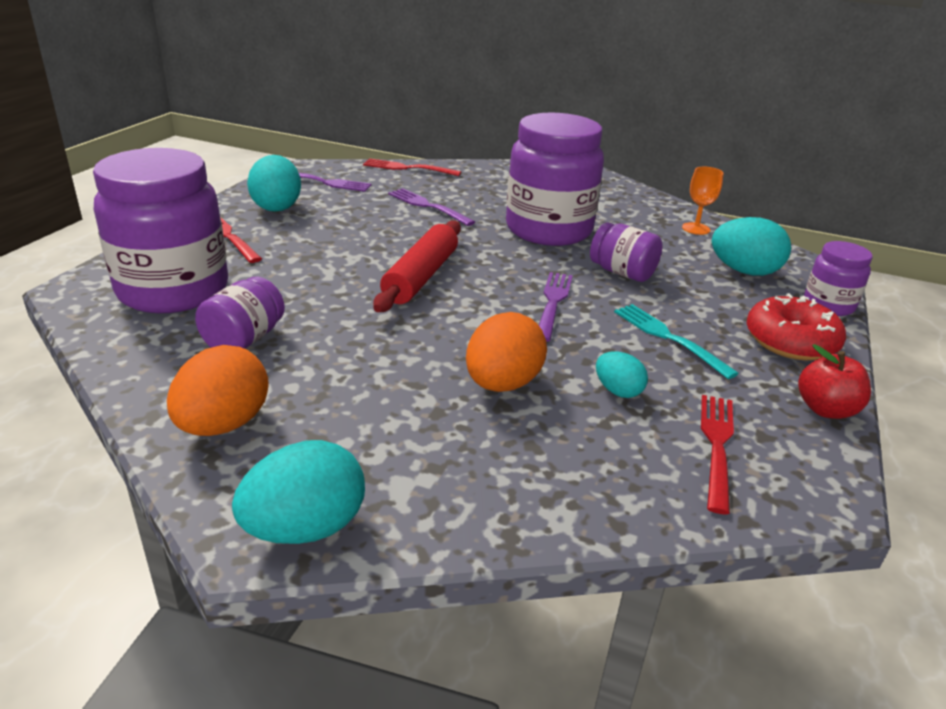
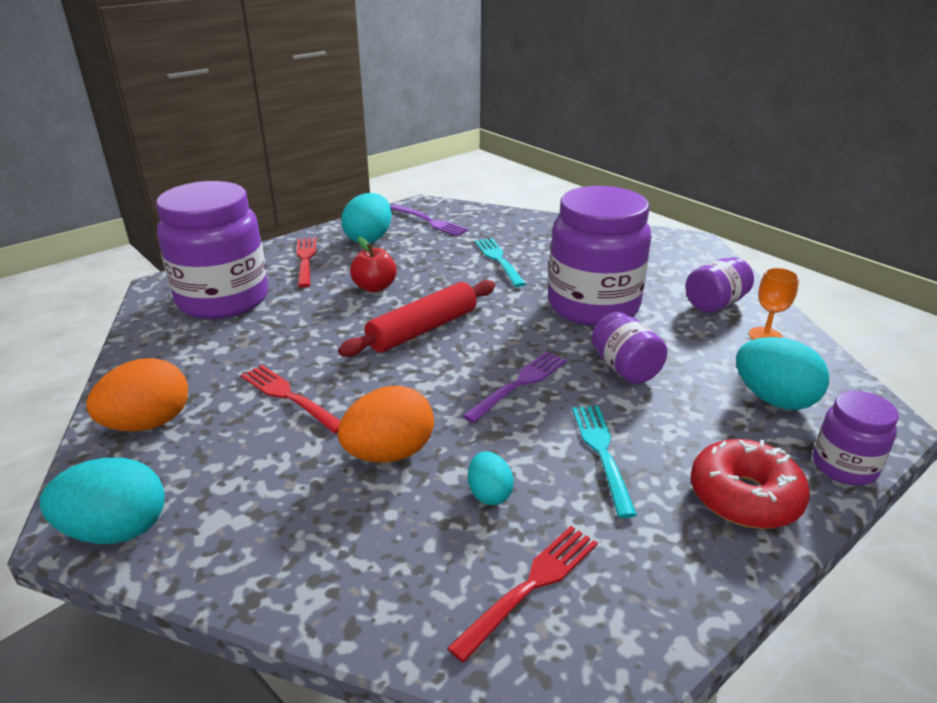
camera: 30 degrees right, 0 degrees up
(244, 340) = (230, 354): purple jar -> purple jar (715, 304)
(408, 168) = (518, 218): red fork -> red fork (289, 397)
(428, 206) = (499, 260): purple fork -> turquoise fork
(826, 409) = (702, 590): red apple -> red apple (374, 287)

